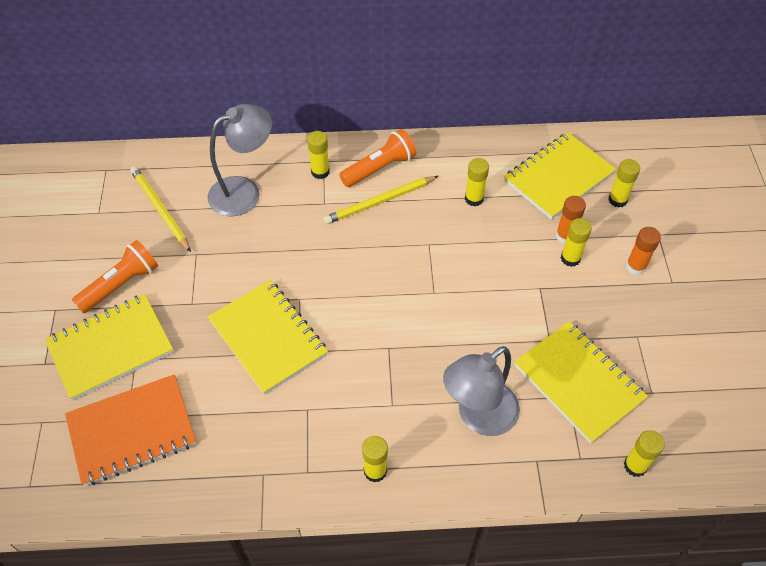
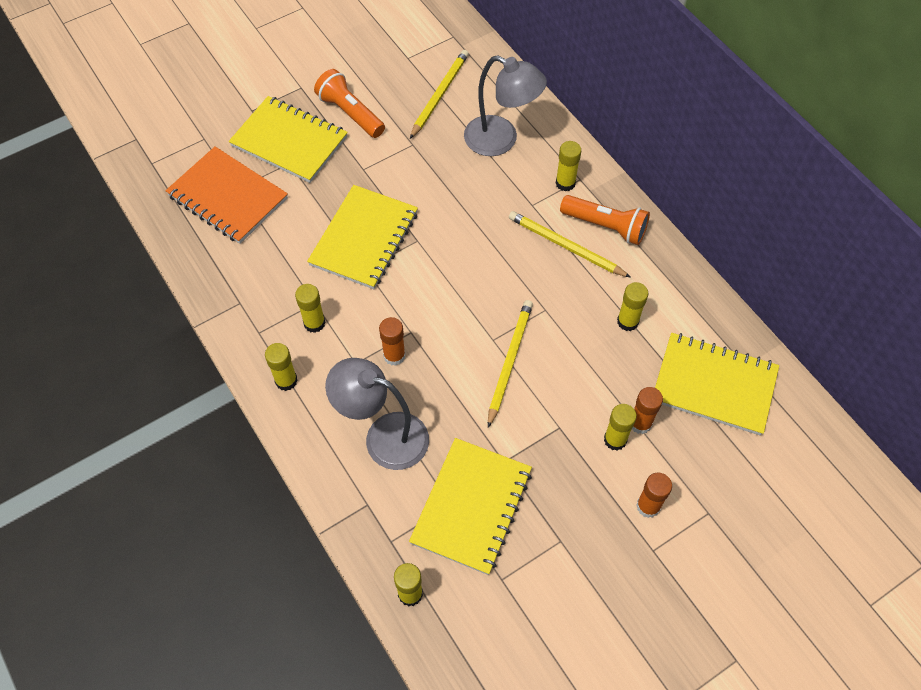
camera: 60 degrees right, 5 degrees up
(121, 284) = (350, 113): orange flashlight -> orange flashlight turned 150 degrees counterclockwise
(404, 371) = (394, 356): none -> orange glue stick
(462, 292) = (509, 362): none -> yellow pencil
(617, 200) = (726, 454): yellow glue stick -> yellow glue stick (314, 323)

